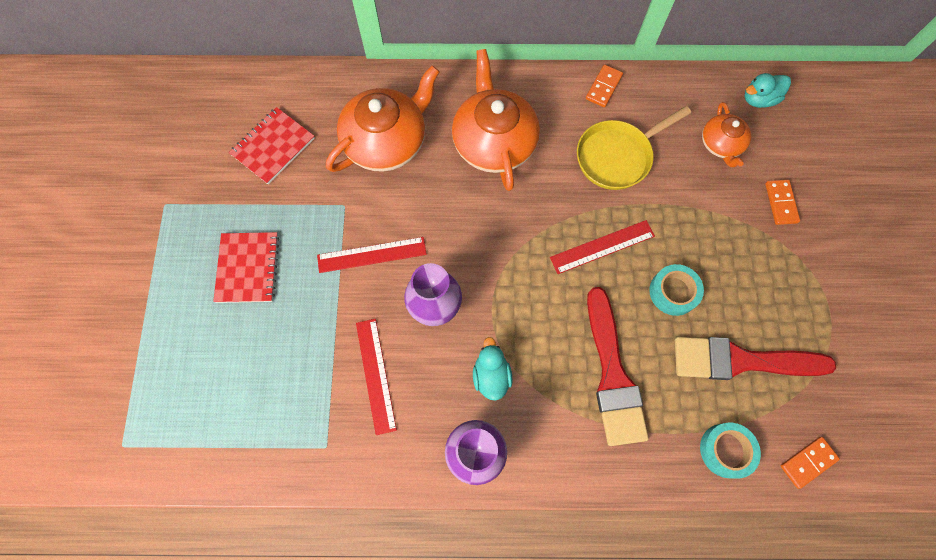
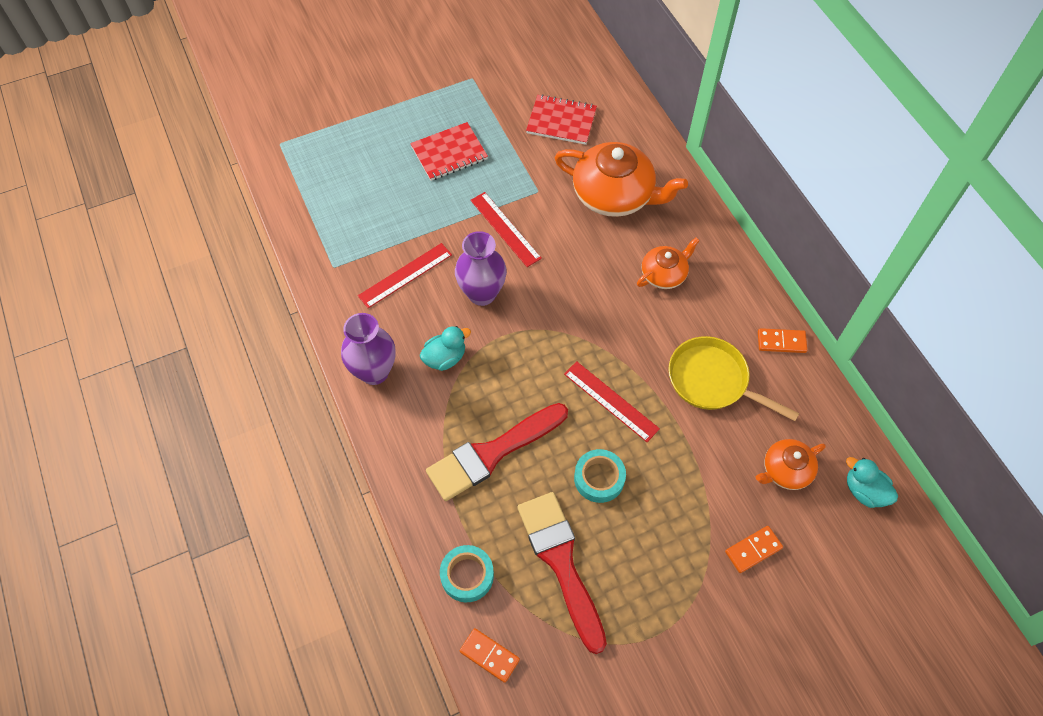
camera: 65 degrees right, 10 degrees down
(493, 142) = (664, 274): orange teapot -> orange teapot, size x0.55

